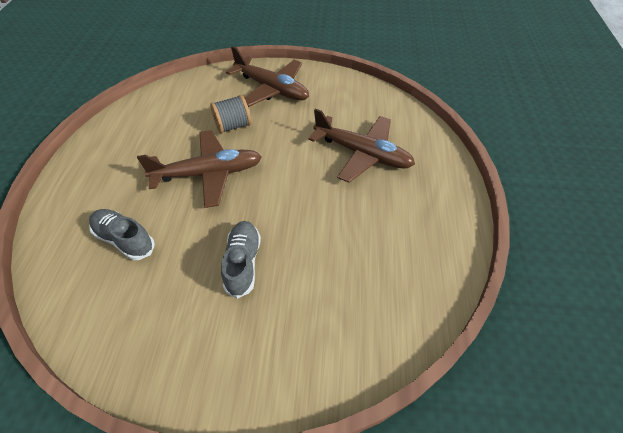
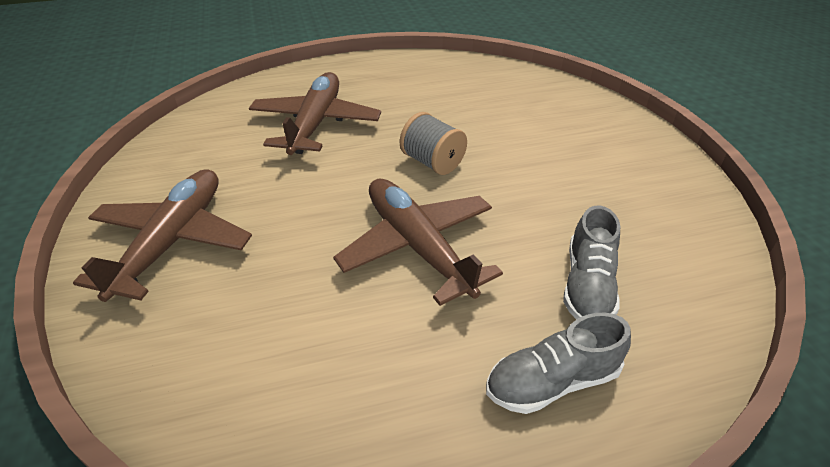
camera: 110 degrees left, 10 degrees down
(233, 126) = (294, 258): grey spool -> grey spool (432, 162)
(243, 263) = (532, 169): grey shoe -> grey shoe (552, 381)

